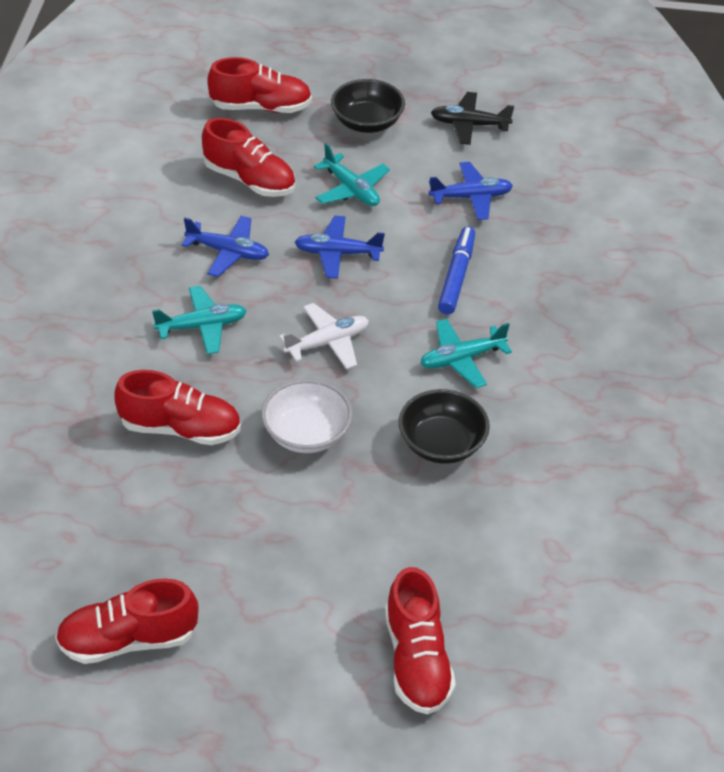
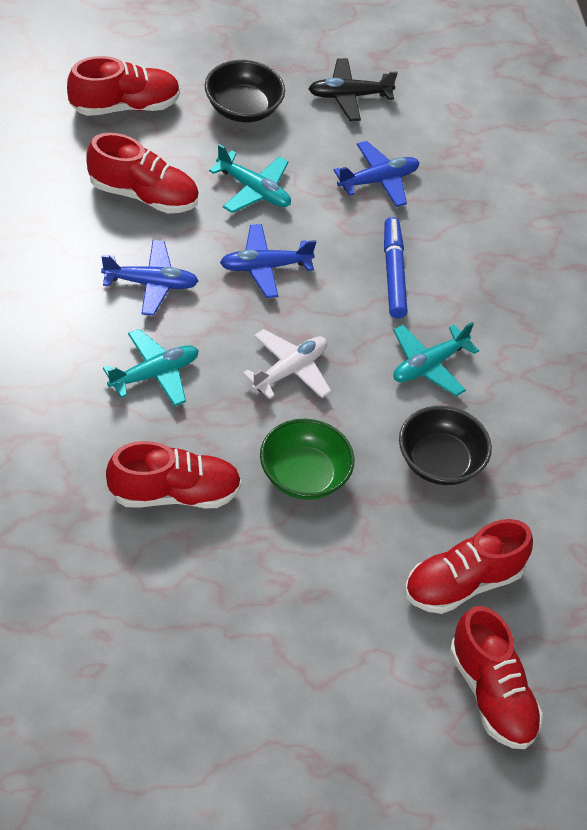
camera: 20 degrees left, 5 degrees up
(128, 640) = (205, 734): red shoe -> red shoe (462, 583)
(306, 434) = (304, 476): white bowl -> green bowl

